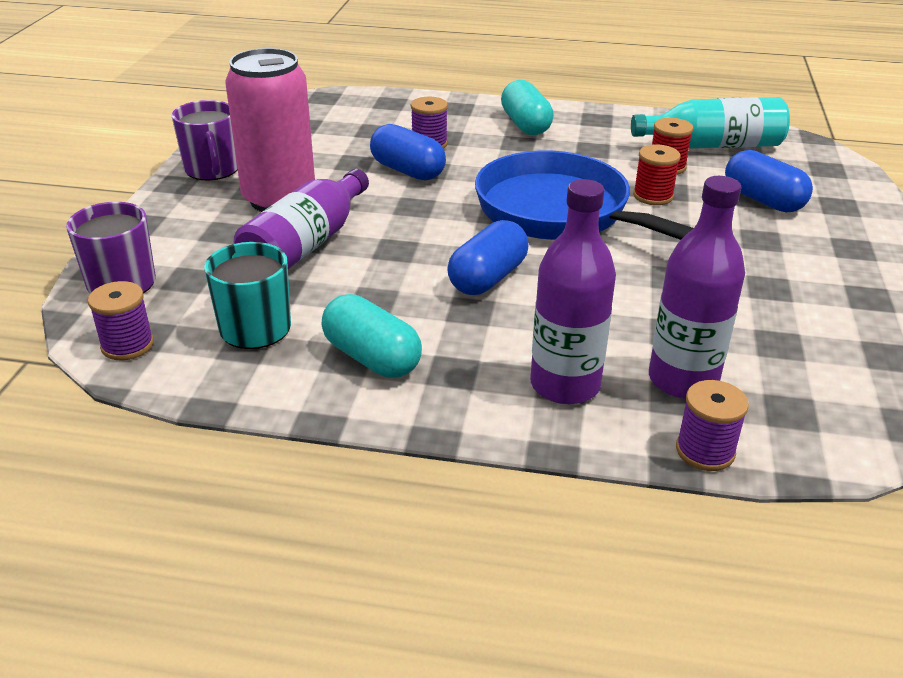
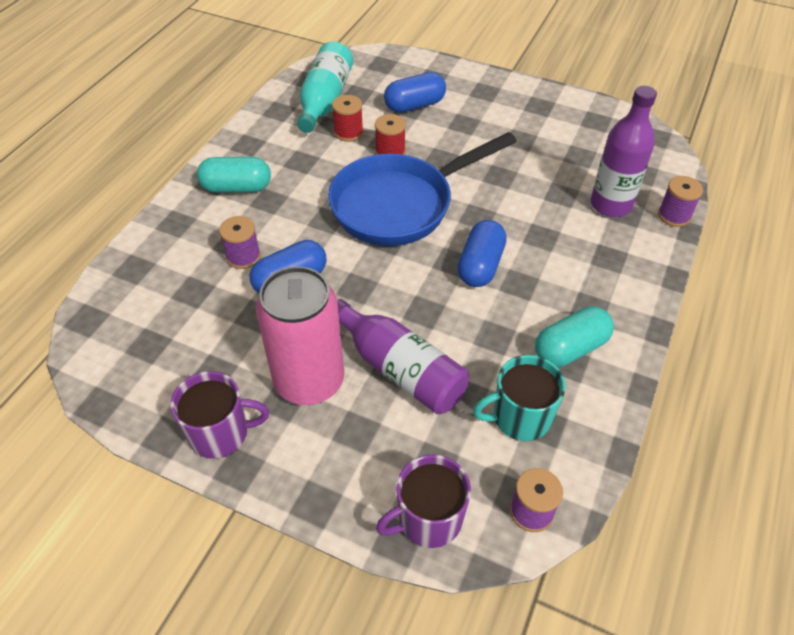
camera: 75 degrees left, 15 degrees up
(487, 278) = (480, 265): blue capsule -> blue capsule turned 60 degrees clockwise
(565, 385) = (611, 256): purple bottle -> none

